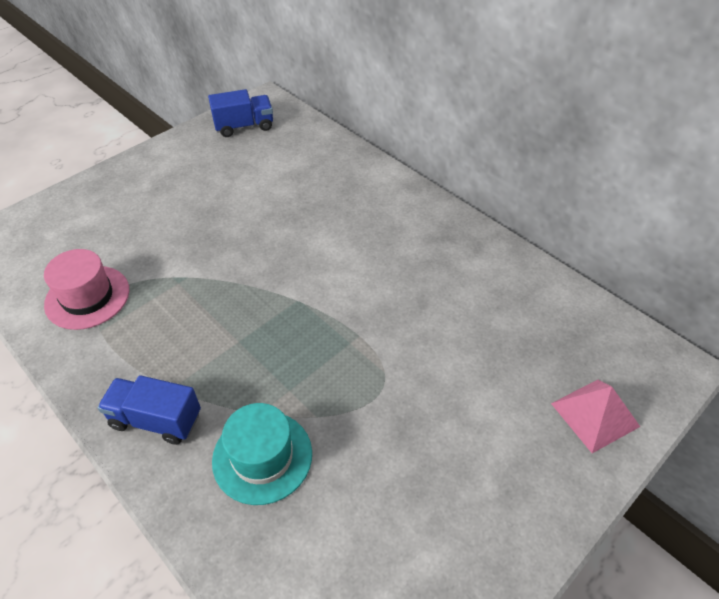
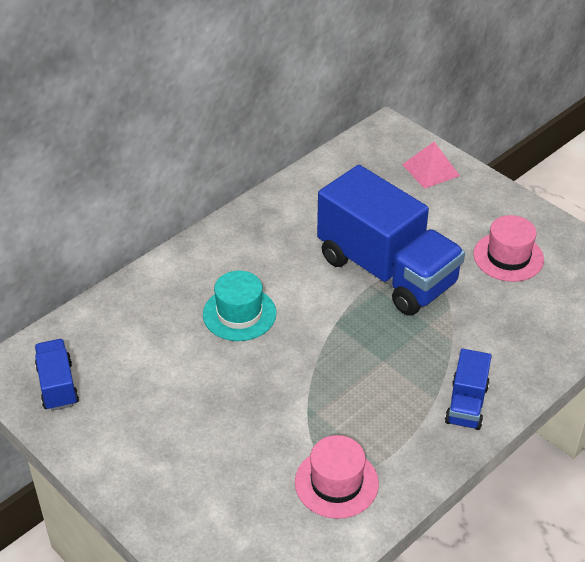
camera: 90 degrees left, 5 degrees down
(262, 456) = (488, 336): turquoise hat -> turquoise hat (239, 314)
(382, 351) = (386, 271): none -> blue truck
(416, 502) = (508, 257): none -> pink hat

